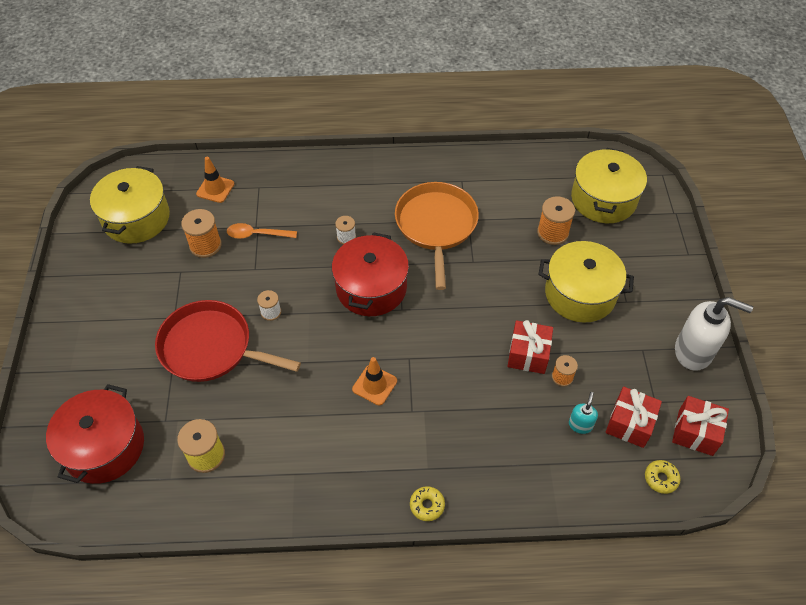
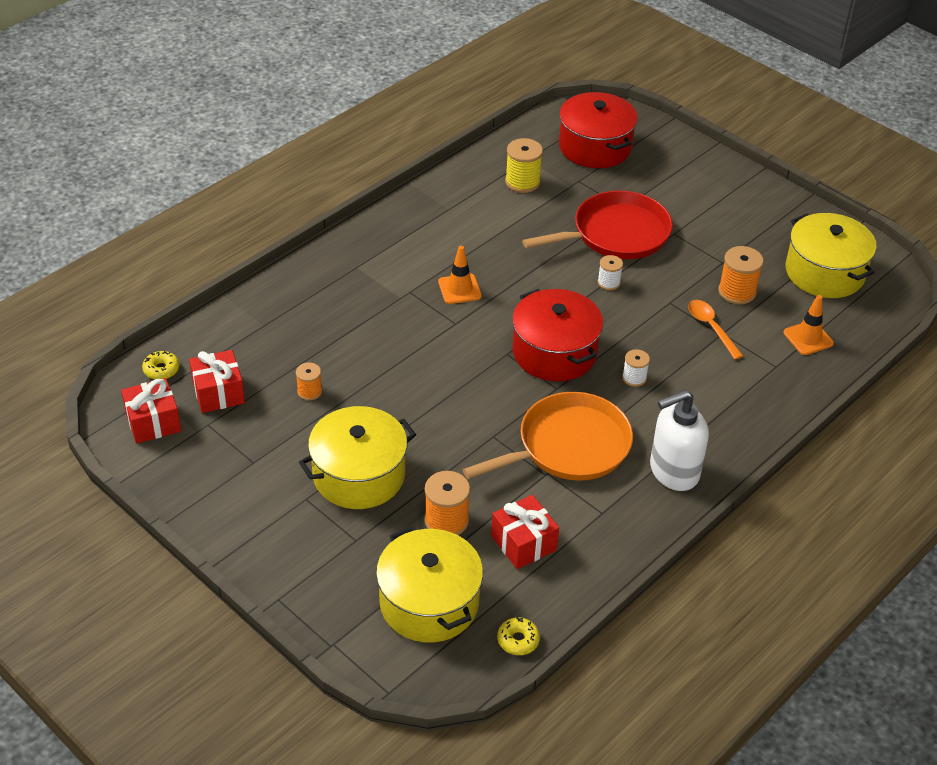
camera: 135 degrees right, 10 degrees down
(257, 234) = (711, 327): orange spoon -> orange spoon turned 75 degrees counterclockwise
(427, 505) = (333, 247): yellow donut -> yellow donut (518, 640)
(436, 225) = (568, 446): orange pan -> orange pan turned 75 degrees counterclockwise
(528, 354) = (357, 390): red gift -> red gift (523, 543)
(580, 425) = (261, 366): turquoise soap dispenser -> none
(693, 352) = (200, 492): white soap dispenser -> white soap dispenser (673, 471)

